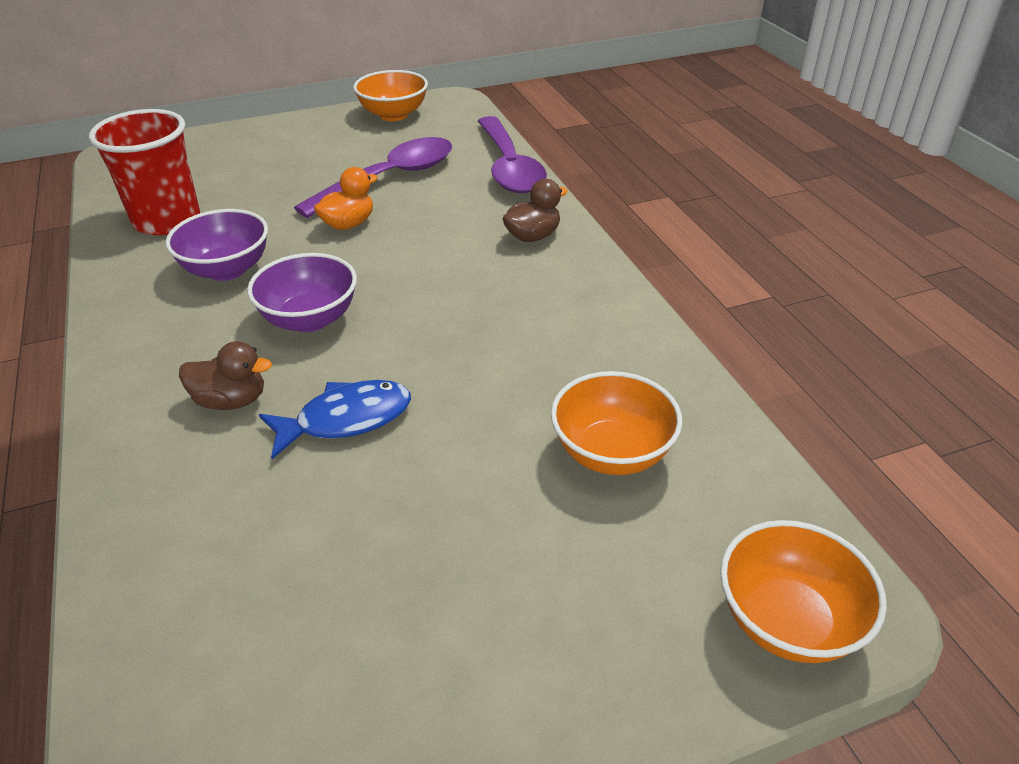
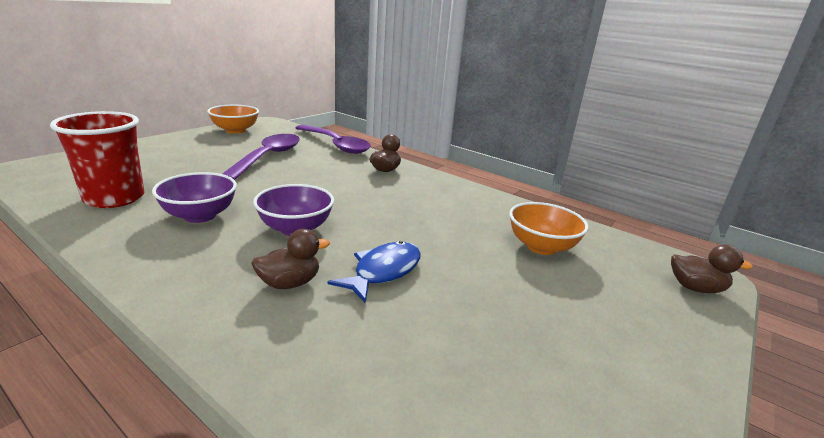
camera: 35 degrees left, 15 degrees down
(348, 224) = (266, 180): orange duck -> none
(787, 621) = (695, 288): orange bowl -> brown duck

